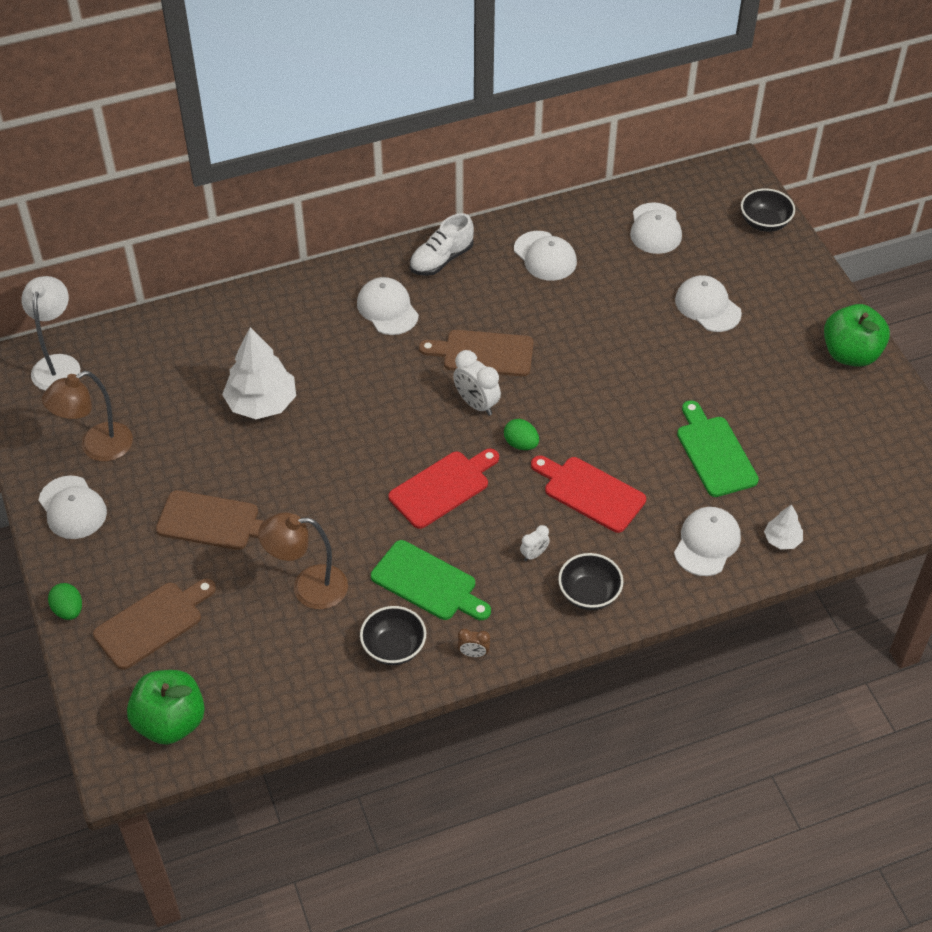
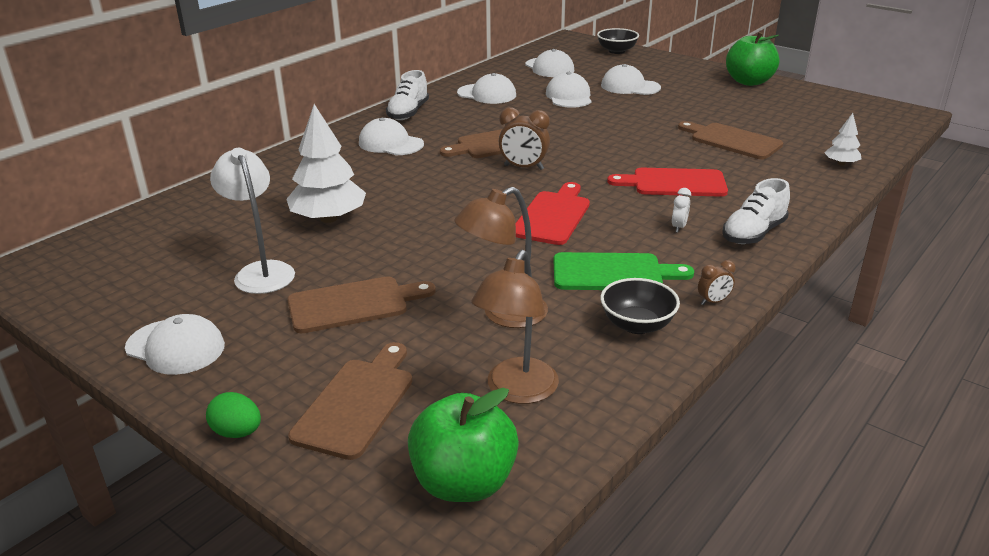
camera: 30 degrees left, 20 degrees down
(58, 364) = (79, 255): white lamp -> white lamp (261, 271)
(97, 447) = (171, 295): brown lamp -> brown lamp (516, 391)
(476, 404) = (524, 167): white clock -> brown clock
(521, 444) = (586, 176): green egg -> none
(589, 594) = (753, 233): black bowl -> white shoe
(707, 543) = (795, 181): white cap -> white cap (569, 96)
(714, 453) = (732, 141): green cutting board -> brown cutting board

